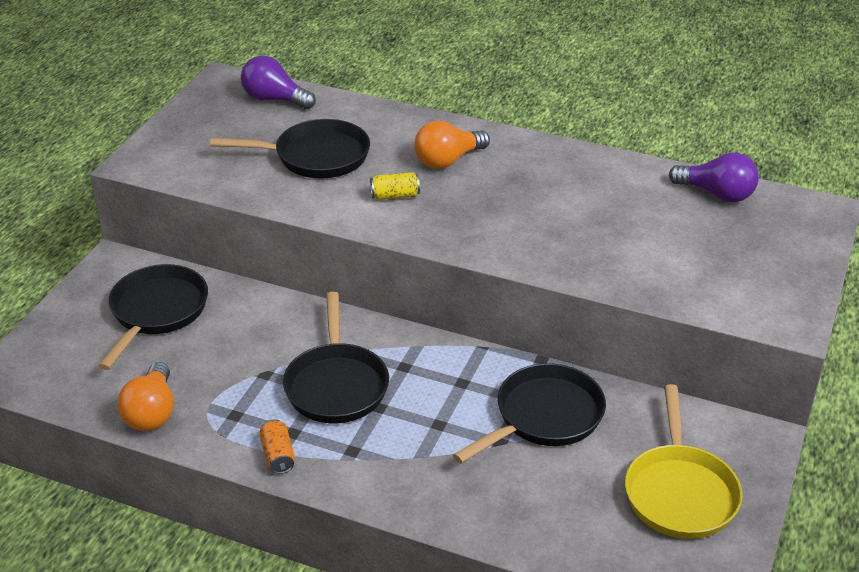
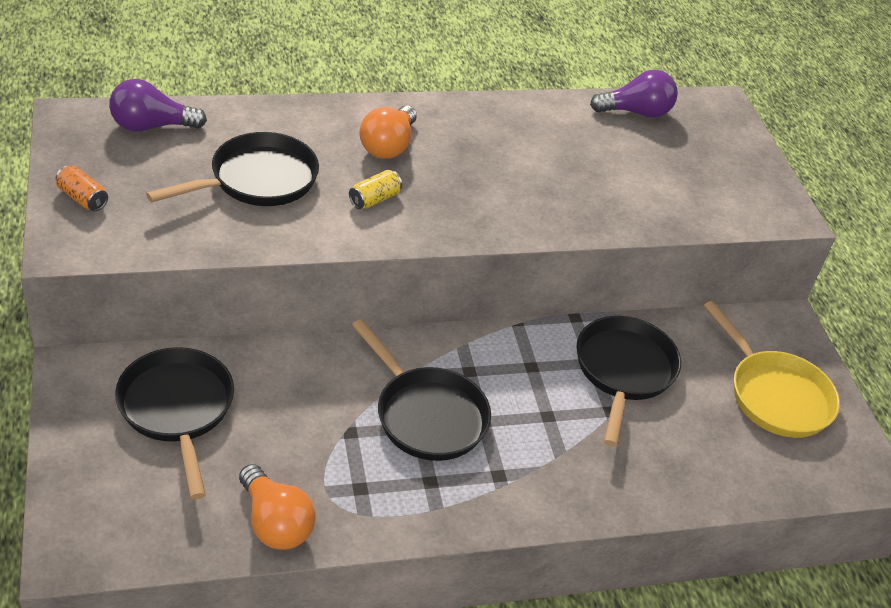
camera: 40 degrees left, 5 degrees up
(278, 455) = (438, 511): orange can -> orange can (82, 198)

